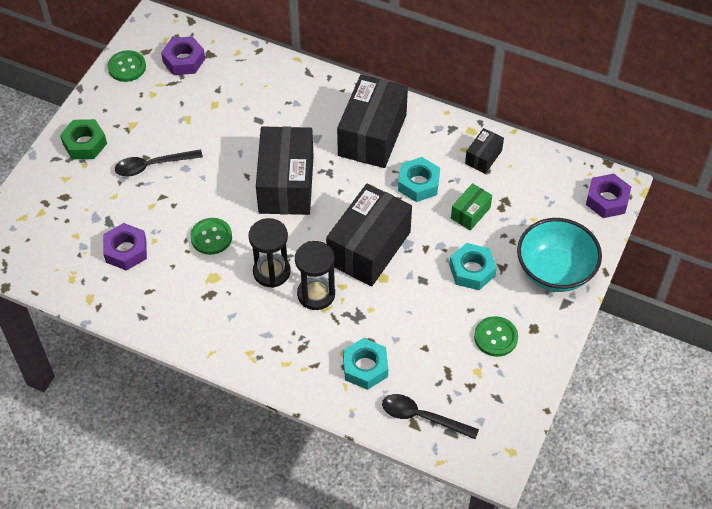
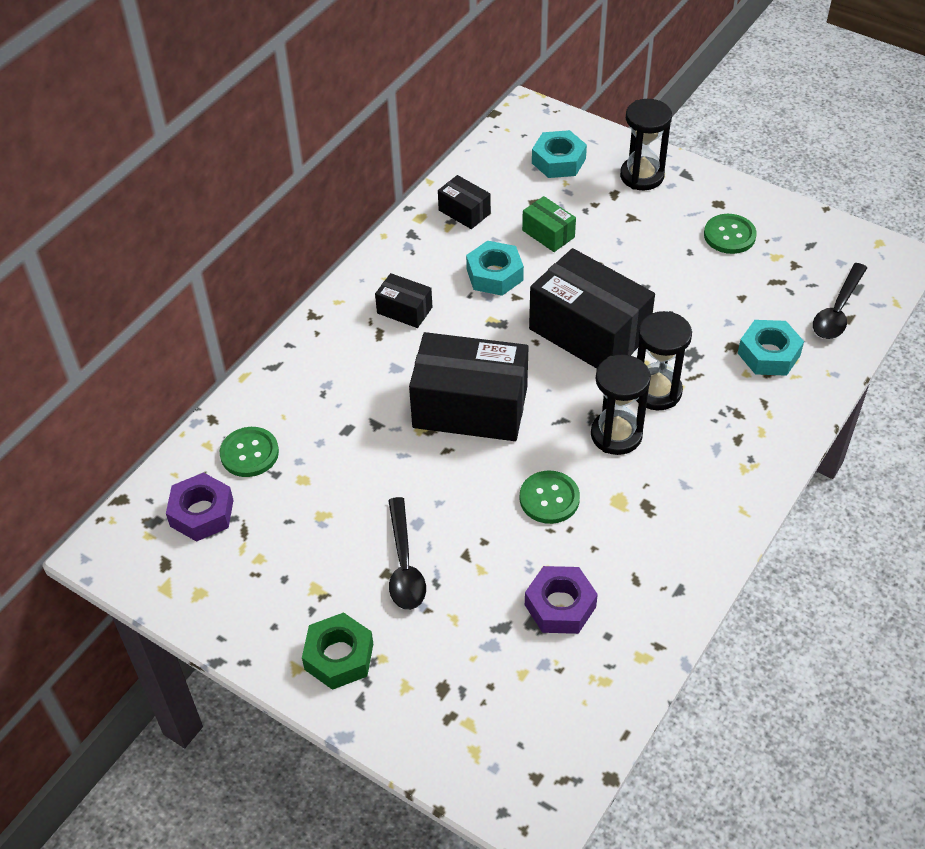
camera: 80 degrees left, 5 degrees down
(127, 67) = (191, 591): green button -> green button (249, 453)
(372, 135) = (404, 310): black box -> black box, size x0.47
(472, 270) = (634, 243): turquoise nut -> turquoise nut (558, 161)
(555, 271) = (642, 176): turquoise bowl -> black hourglass
(607, 200) = (547, 122): purple nut -> none

